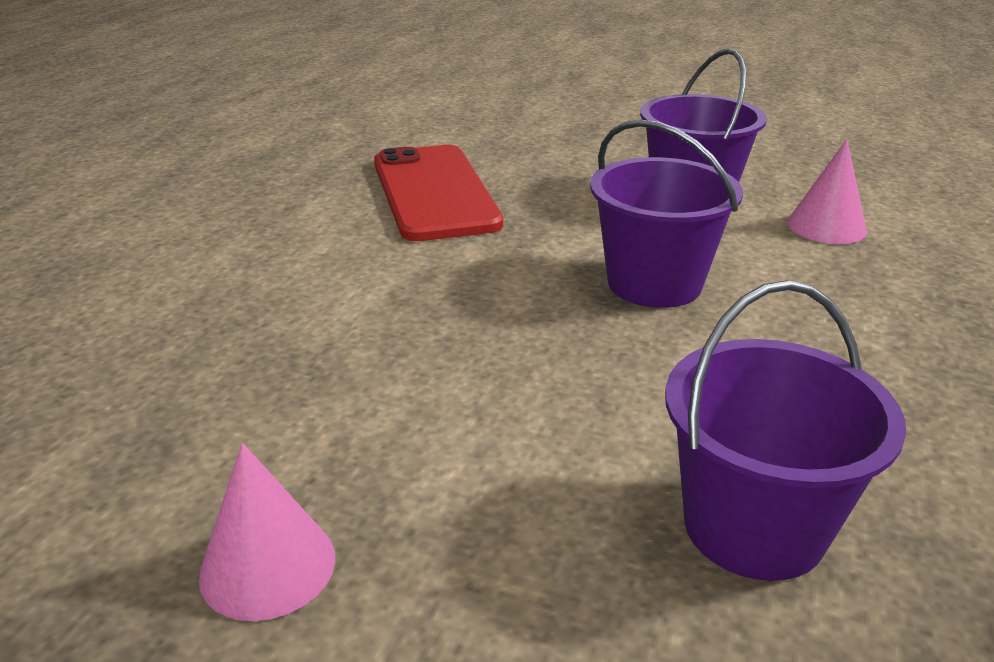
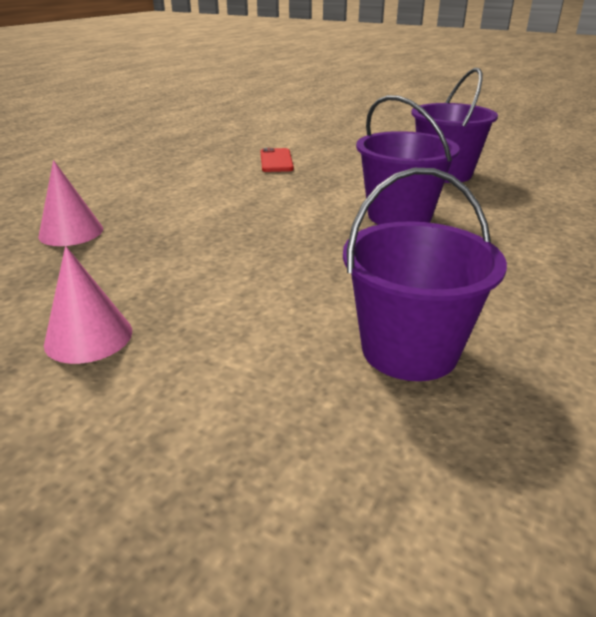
camera: 10 degrees right, 0 degrees up
(434, 193) = (276, 161): red phone -> red phone, size x0.49
(826, 226) = (534, 194): pink cone -> pink cone (71, 232)

